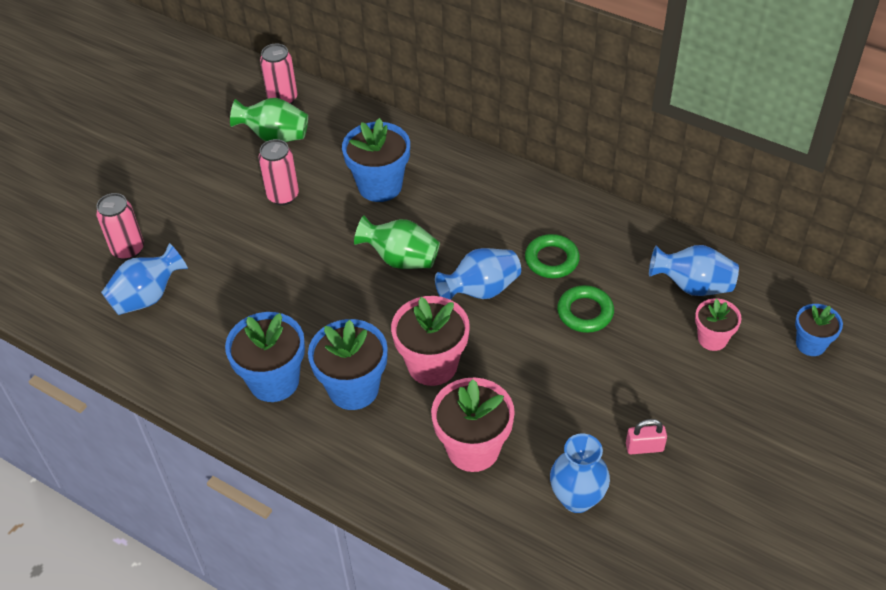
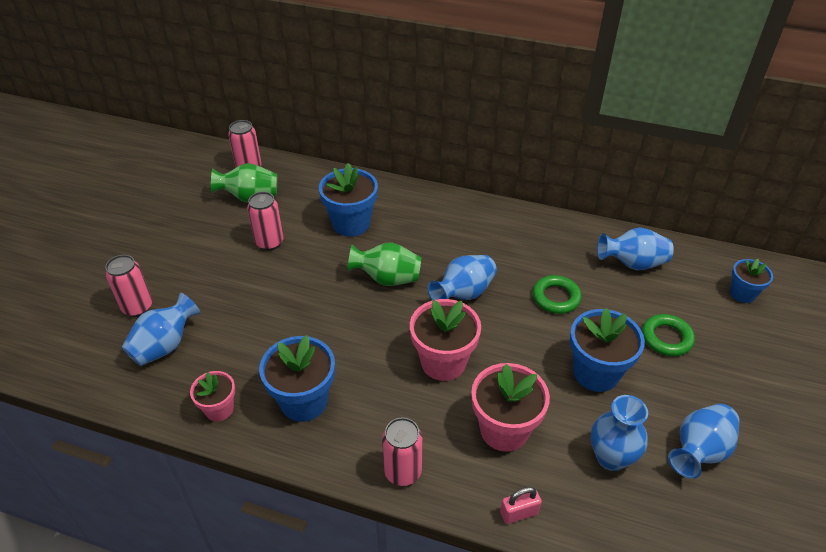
camera: 15 degrees left, 5 degrees down
(353, 388) = (379, 395): blue flower pot -> blue flower pot (596, 373)
(354, 471) = (402, 472): none -> pink can
(551, 260) = (513, 260): green ring -> green ring (666, 338)
(644, 447) = (649, 401): pink padlock -> pink padlock (519, 513)
(676, 510) = (699, 451): none -> blue vase
(712, 339) = (665, 302): pink flower pot -> pink flower pot (219, 409)

